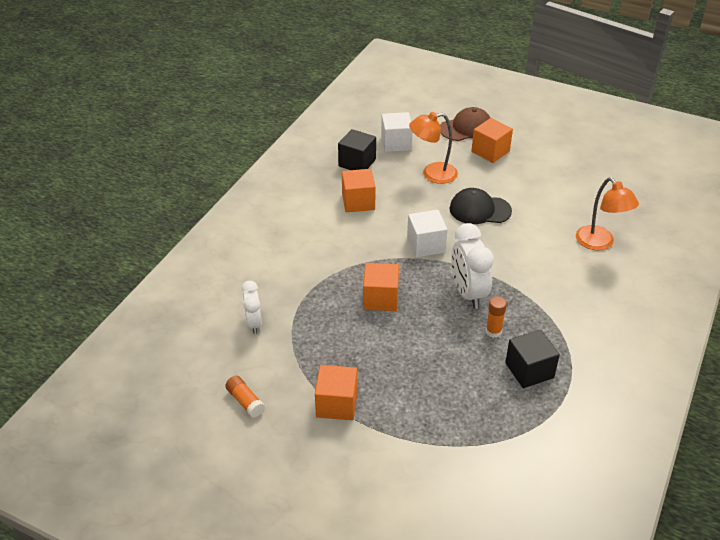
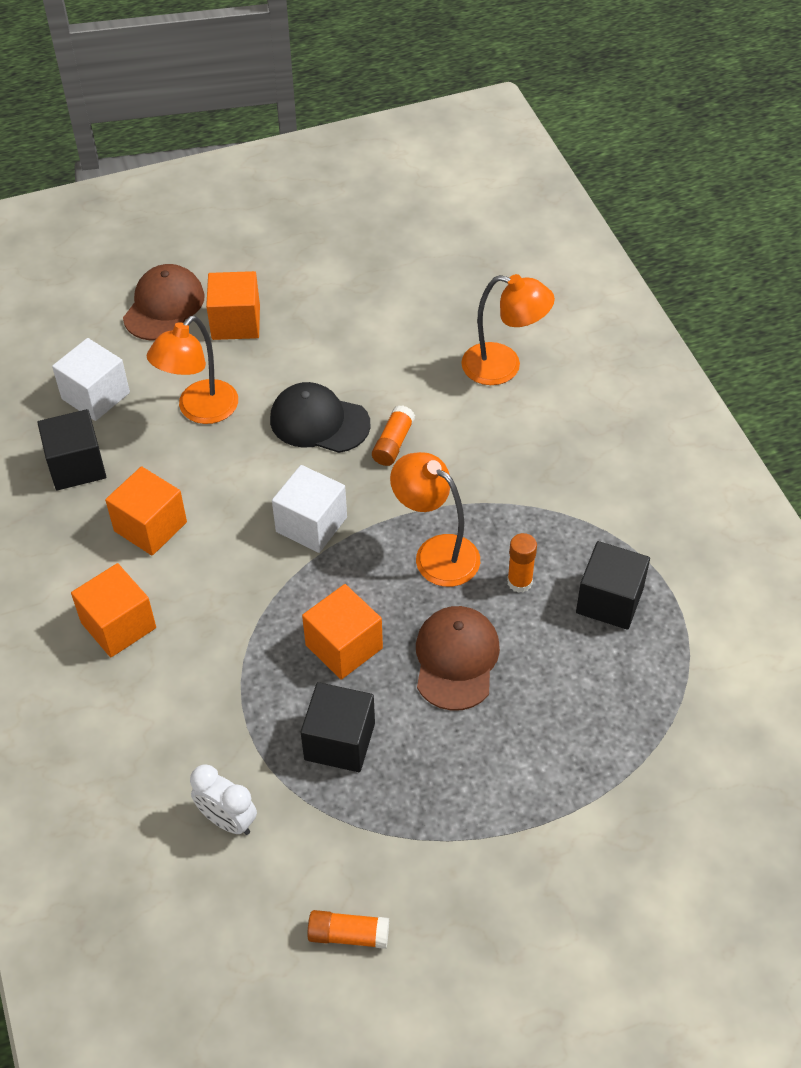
camera: 45 degrees left, 10 degrees up
(333, 331) = (339, 741): none -> black cube
(336, 404) = (459, 835): orange cube -> orange cube (118, 625)
(423, 339) = (456, 659): none -> brown cap
(468, 293) = (436, 553): white clock -> orange lamp
(479, 210) = (319, 422): black cap -> black cap turned 60 degrees clockwise
(503, 239) = (393, 443): none -> orange glue stick

